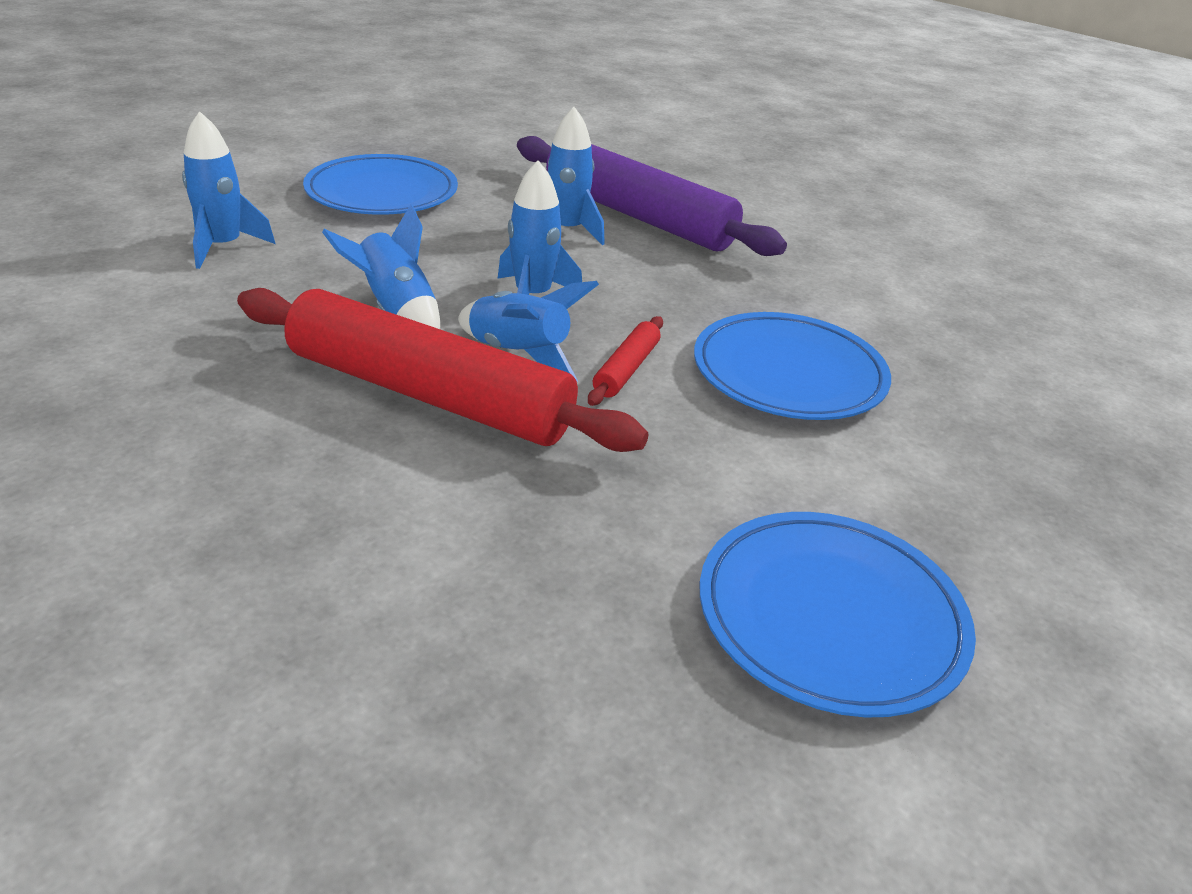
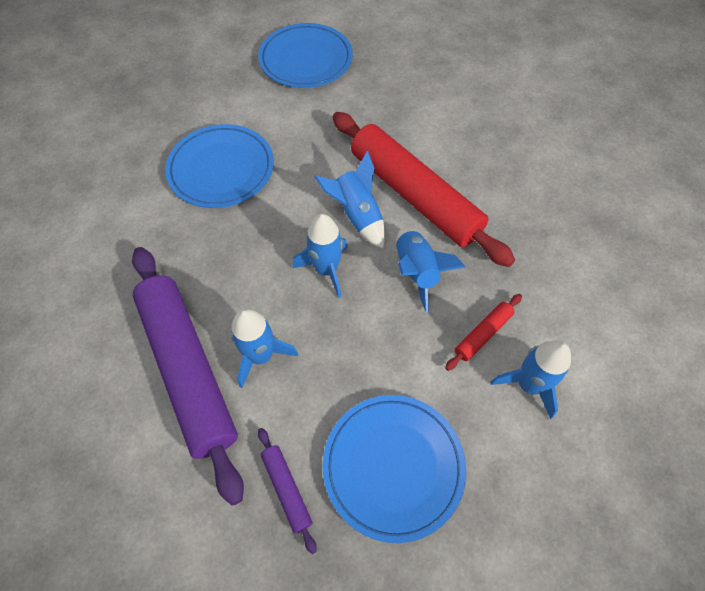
camera: 155 degrees left, 25 degrees up
(483, 175) = (286, 489): none -> purple rolling pin
(626, 369) = (305, 191): red rolling pin -> red rolling pin (483, 334)

